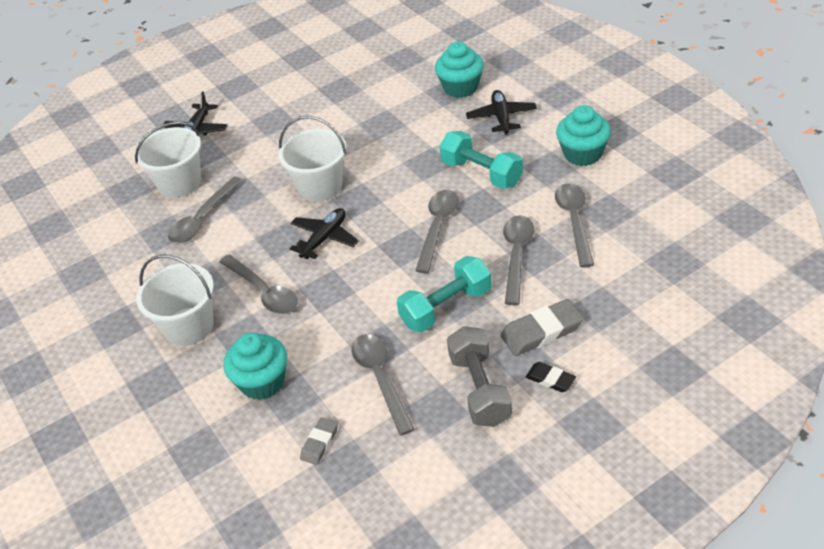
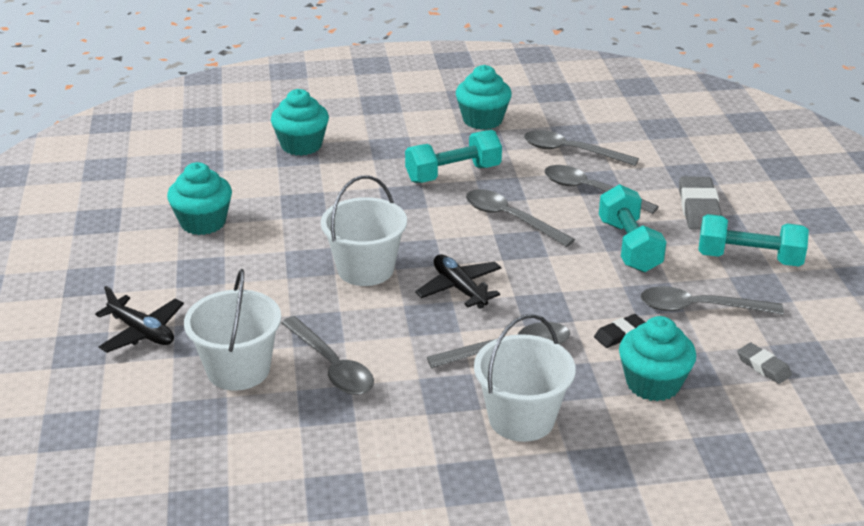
camera: 70 degrees left, 10 degrees down
(328, 95) = (203, 222): none -> turquoise cupcake
(480, 389) = (749, 258): grey dumbbell -> turquoise dumbbell
(501, 117) = (379, 139): black plane -> none
(550, 379) = (759, 221): black eraser -> black eraser (620, 334)

